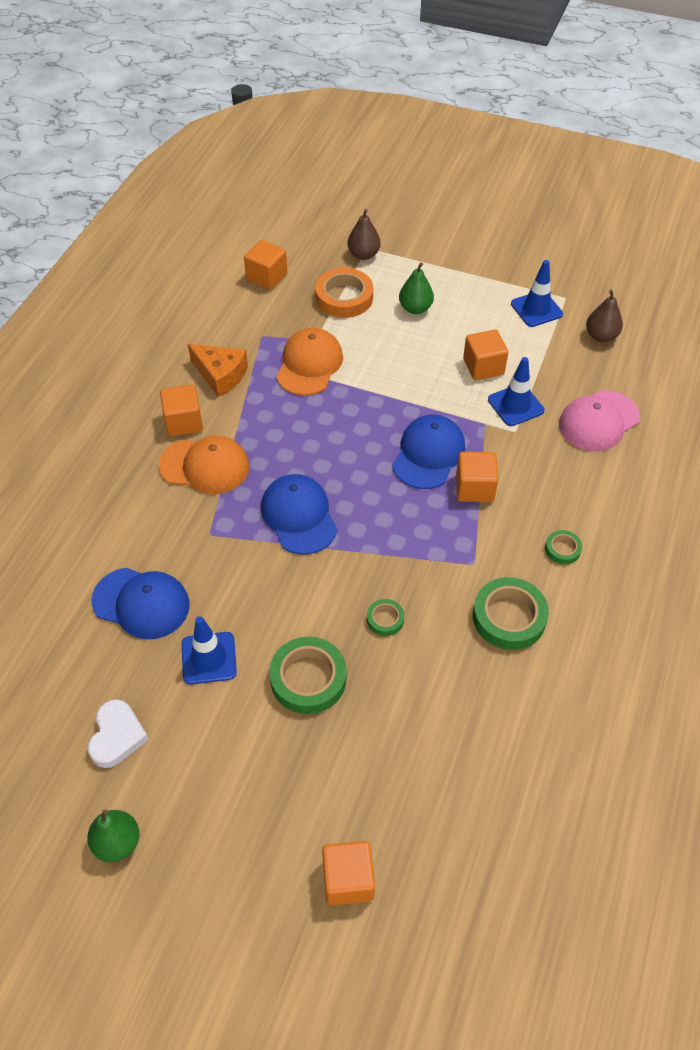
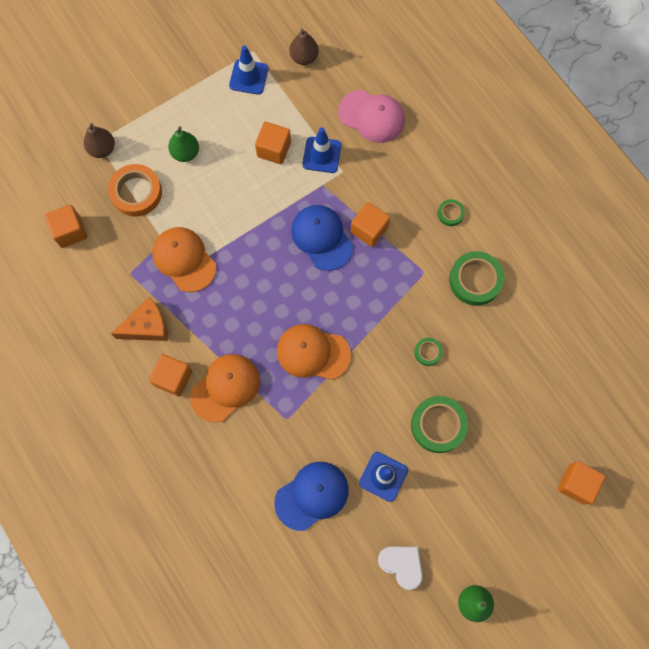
camera: 55 degrees left, 20 degrees up
(299, 516) = (313, 353): blue cap -> orange cap
(598, 421) = (372, 116): pink cap -> pink cap turned 60 degrees counterclockwise

